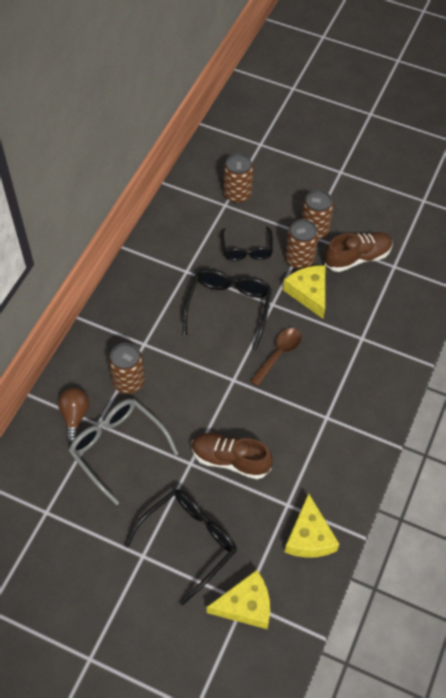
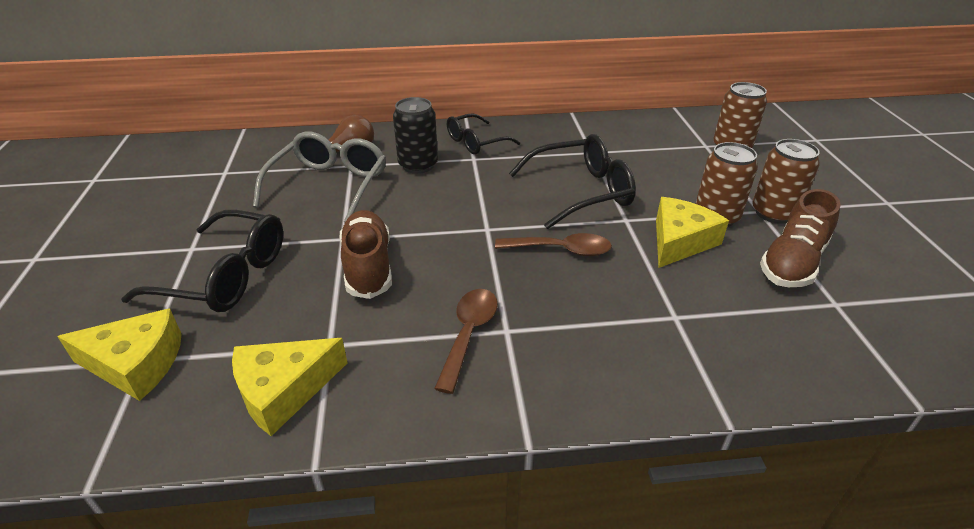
camera: 60 degrees right, 20 degrees down
(129, 382) = (418, 165): brown can -> black can
(246, 605) = (136, 364): yellow cheese -> yellow cheese turned 45 degrees counterclockwise
(247, 250) = (672, 177): black glasses -> black glasses (475, 142)
(319, 436) = (468, 334): none -> brown spoon
(357, 258) = (792, 263): brown shoe -> brown shoe turned 90 degrees clockwise

